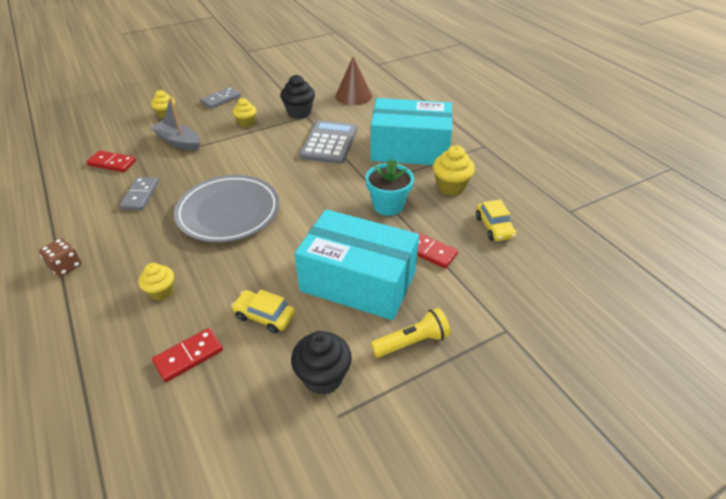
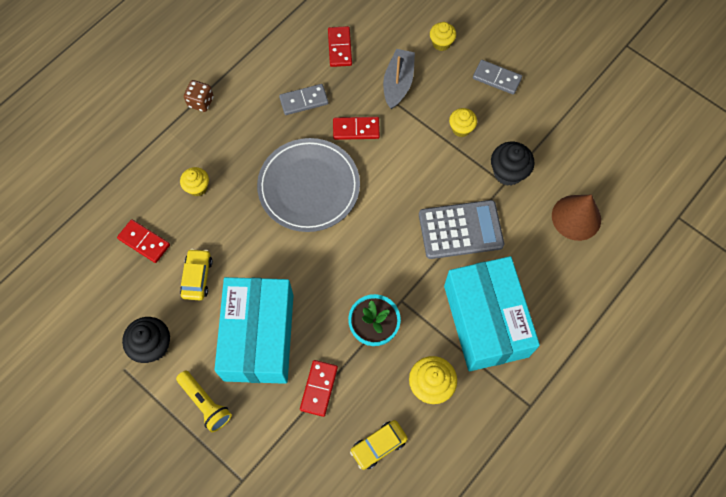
camera: 70 degrees right, 25 degrees up
(198, 172) = (356, 129): none -> red domino

